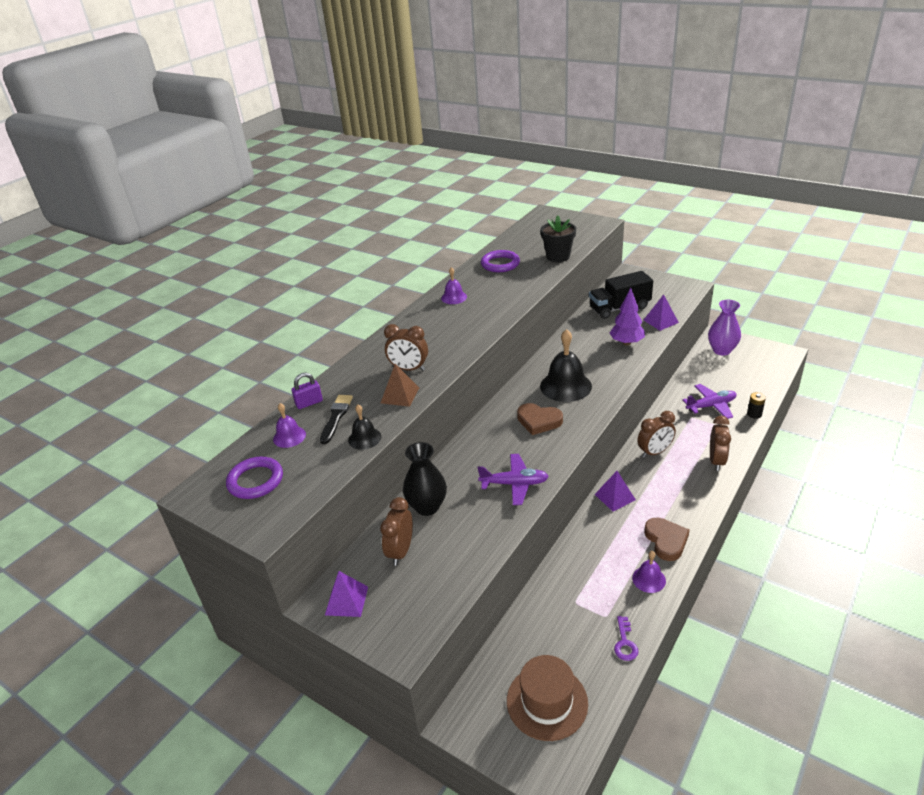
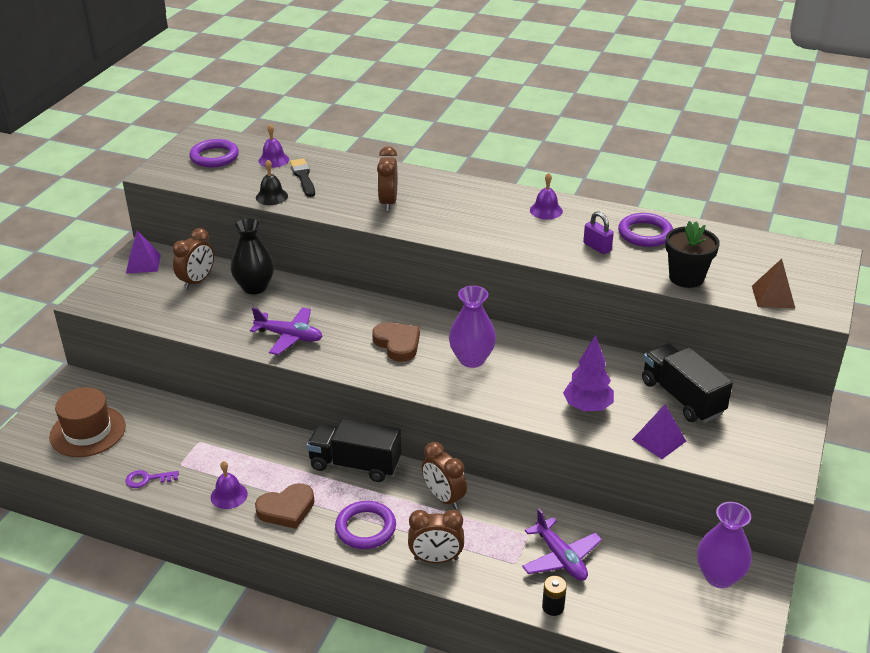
camera: 75 degrees right, 0 degrees up
(309, 403) = (324, 159): purple padlock -> purple padlock (597, 247)
(336, 417) = (303, 177): black brush -> black brush turned 105 degrees counterclockwise
(400, 395) = (341, 204): brown pyramid -> brown pyramid (773, 297)
(401, 551) = (197, 281): brown clock -> brown clock turned 120 degrees clockwise
(514, 484) = (289, 337): purple plane -> purple plane turned 60 degrees counterclockwise
(539, 421) = (397, 344): brown heart -> brown heart turned 135 degrees clockwise
(565, 386) = (471, 359): black bell -> purple vase
(615, 497) = (355, 464): purple pyramid -> black truck
(687, 495) = (365, 528): none -> purple ring

